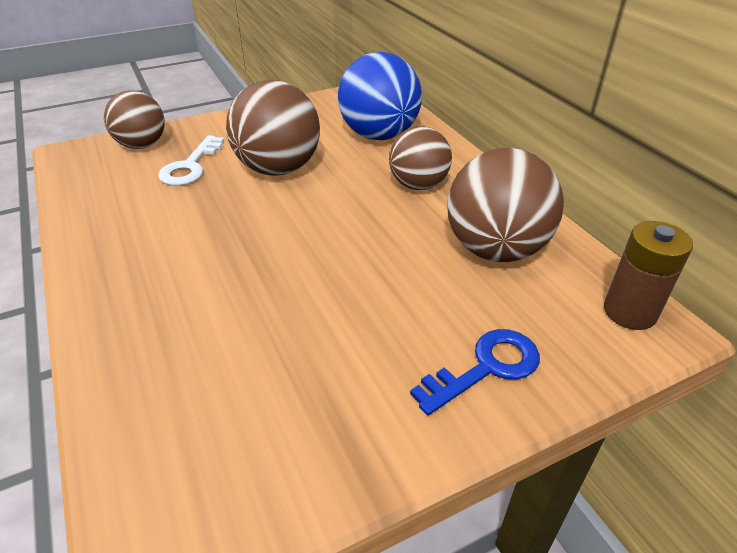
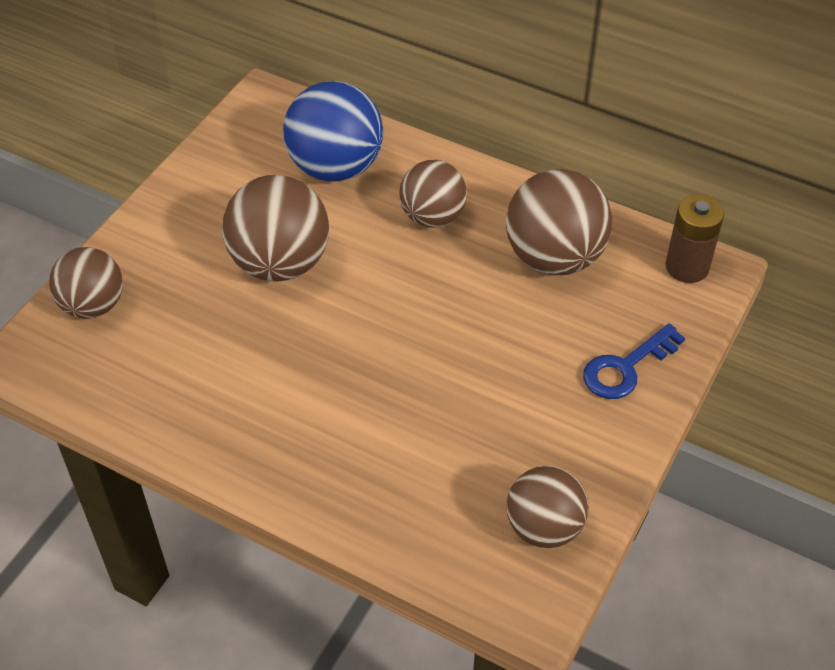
camera: 35 degrees left, 10 degrees up
(190, 166) = (184, 306): white key -> none
(250, 475) = (544, 527): none -> brown ball
(486, 368) = (626, 368): blue key -> blue key turned 150 degrees counterclockwise

